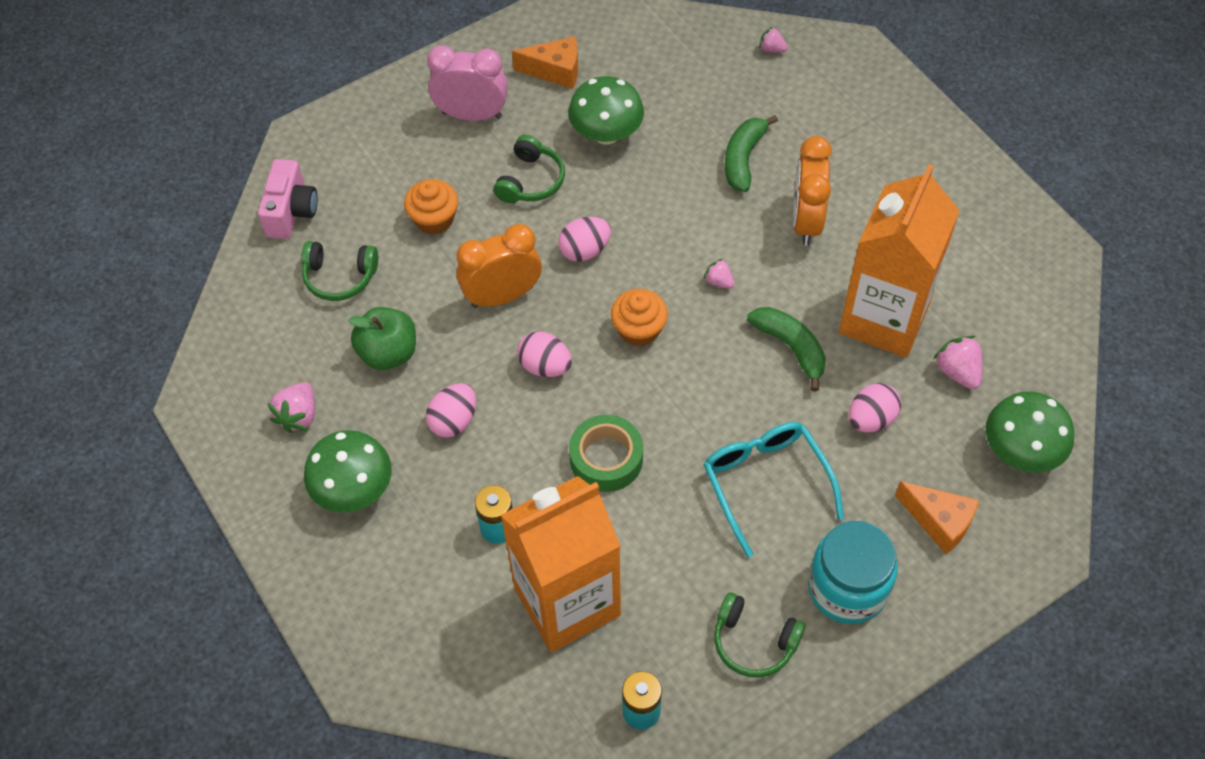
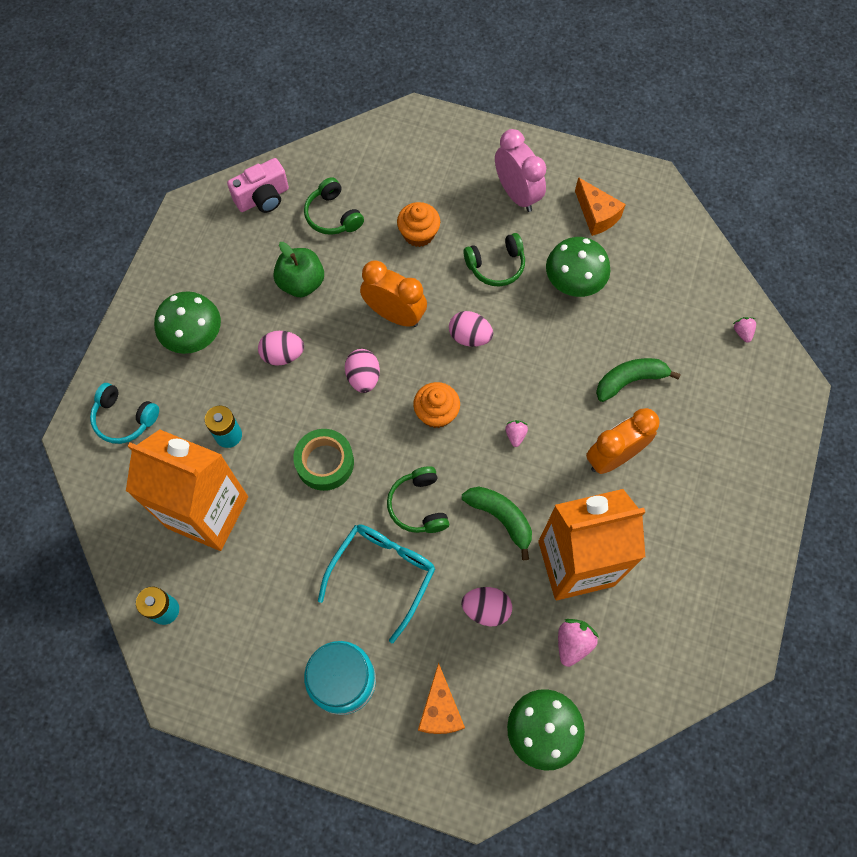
camera: 50 degrees right, 10 degrees up
(291, 212) = (357, 154): pink camera -> pink camera (263, 198)
(298, 416) = (220, 269): pink strawberry -> none
(386, 617) = (124, 418): none -> turquoise headphones
(754, 642) = (261, 646): green headphones -> green headphones (418, 505)
(791, 347) = (501, 518): green banana -> green banana turned 60 degrees counterclockwise

